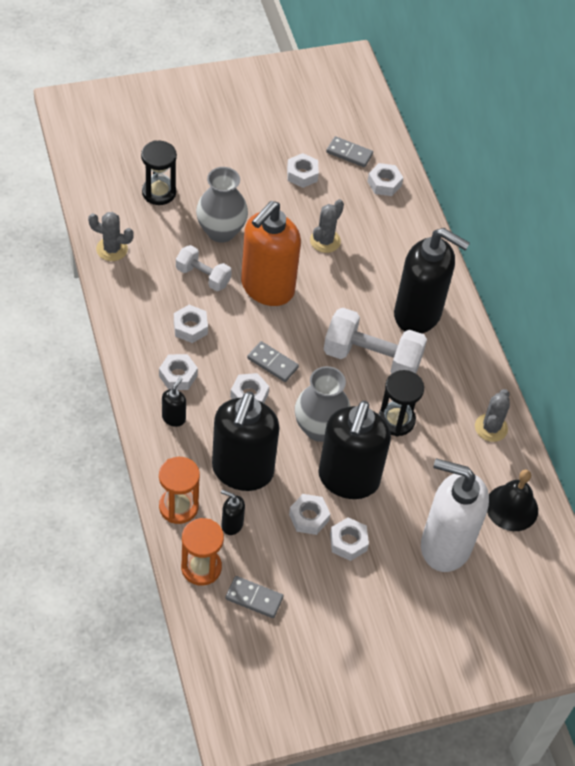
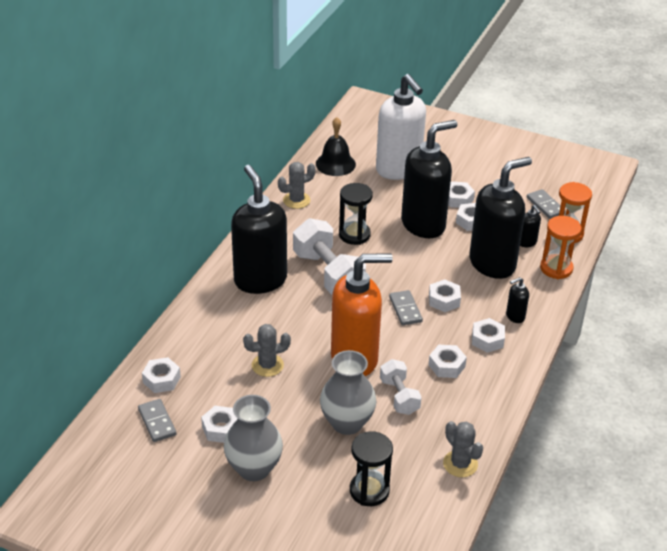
camera: 135 degrees left, 15 degrees down
(319, 428) = (413, 257): grey vase -> grey vase (254, 468)

